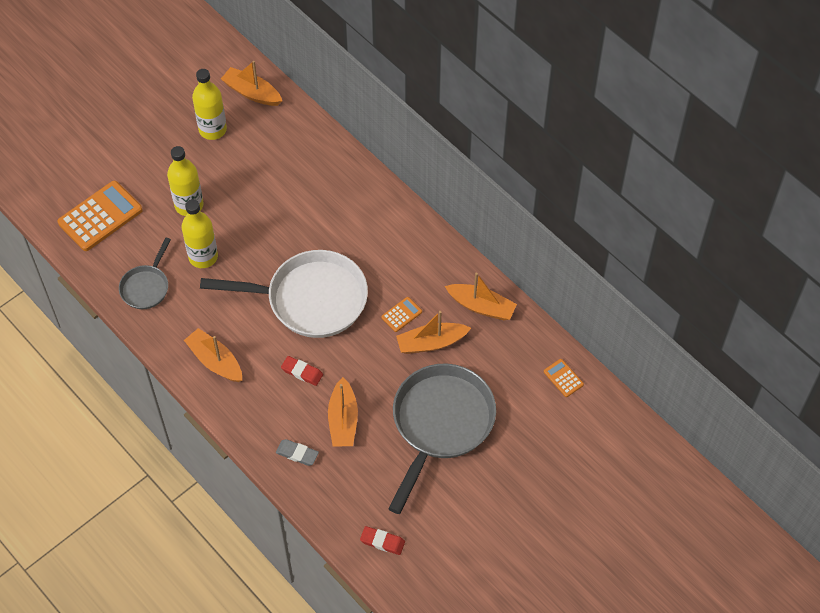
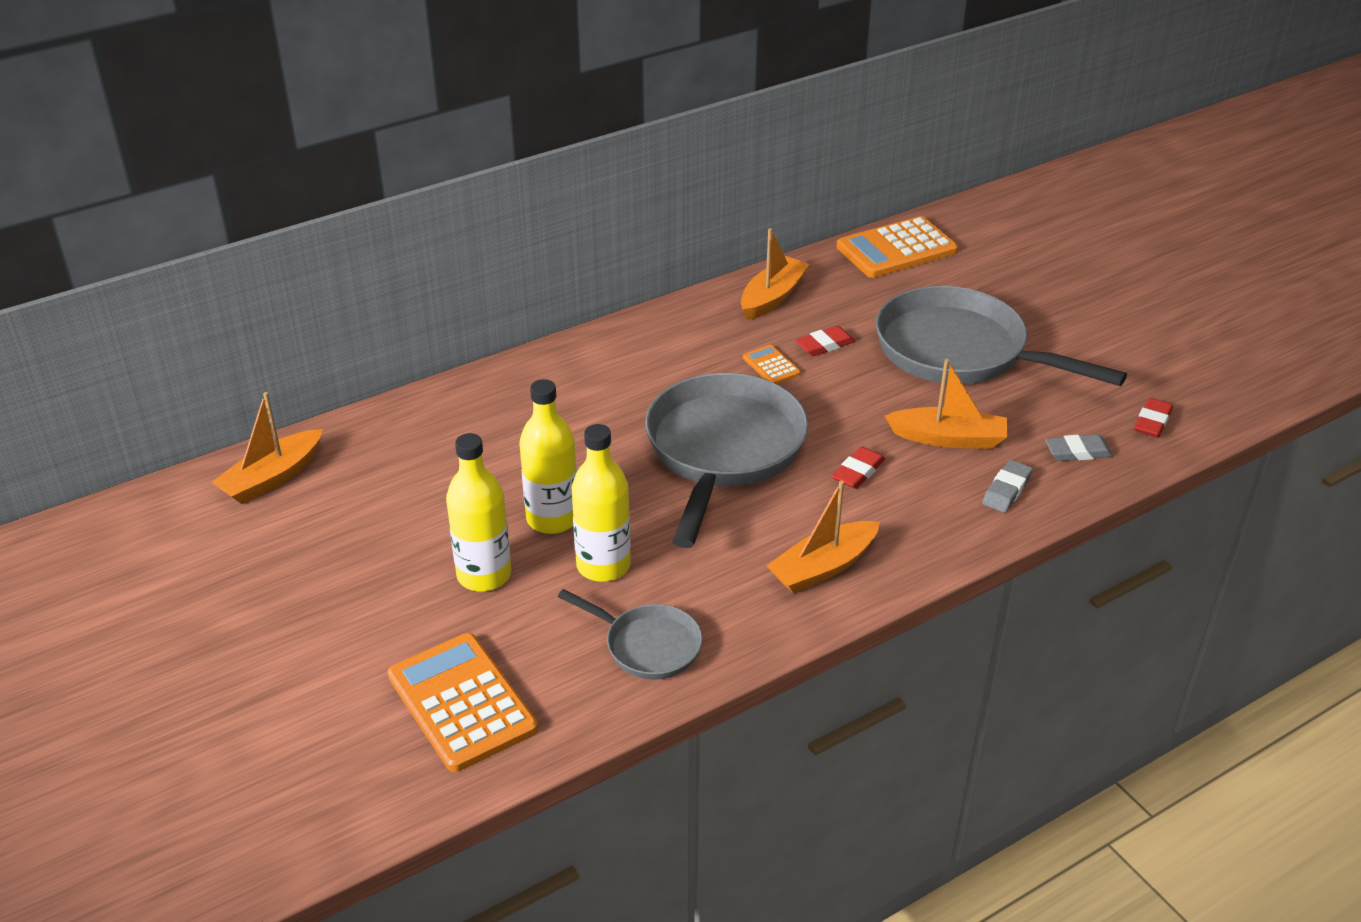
camera: 80 degrees left, 20 degrees down
(212, 129) = (328, 532): yellow bottle -> yellow bottle (552, 519)
(310, 299) = (723, 451): white pan -> grey pan
(342, 495) = (1078, 452): none -> grey eraser
(431, 343) = (825, 345): orange boat -> red eraser
(563, 378) = (896, 249): orange calculator -> orange calculator, size x2.12

